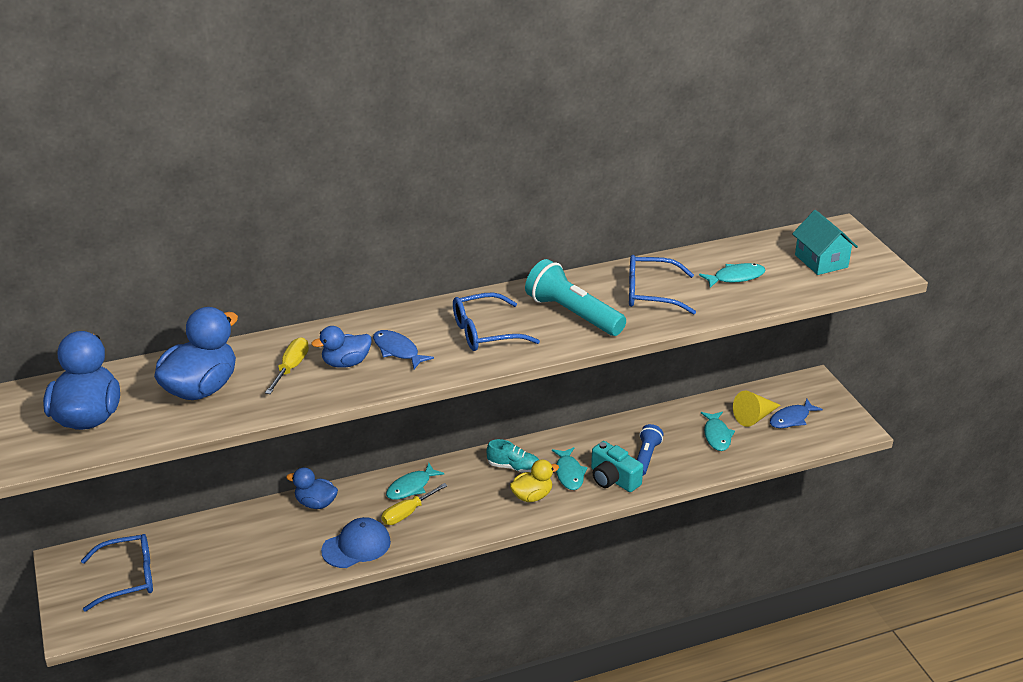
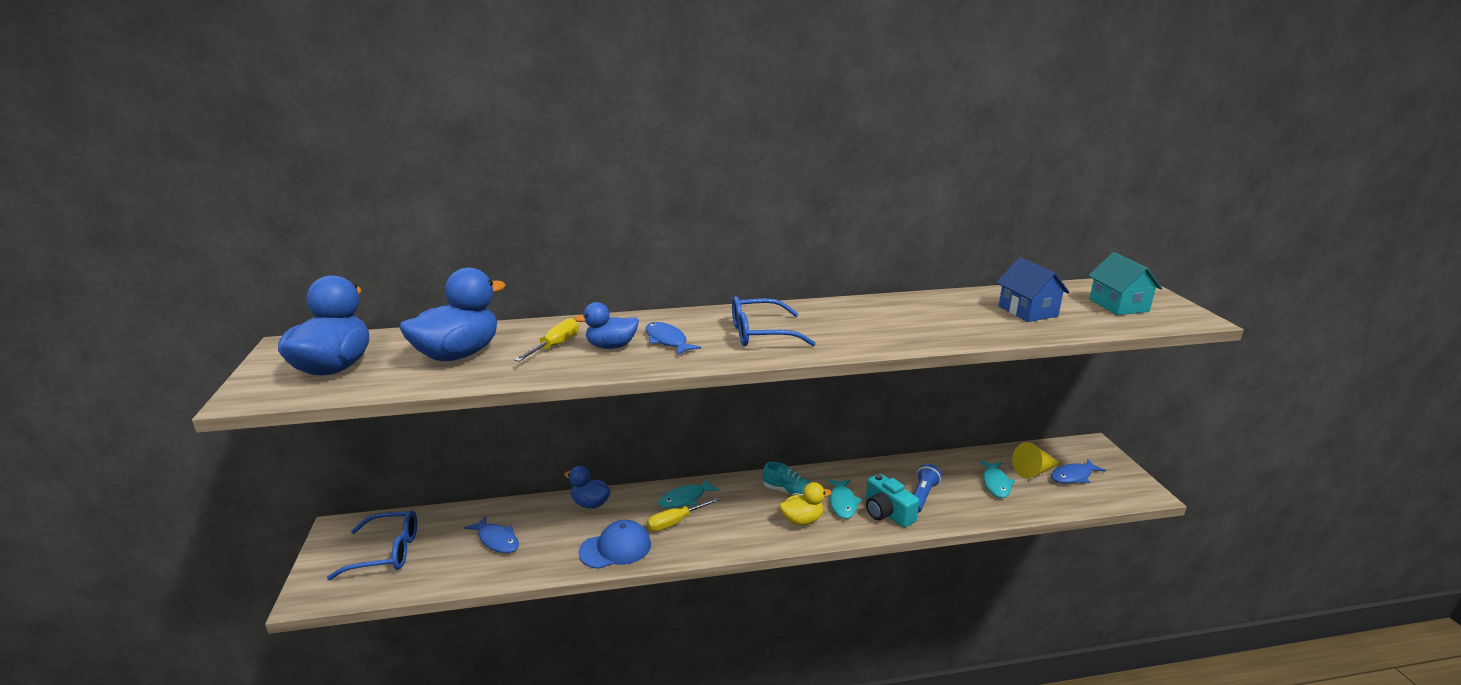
camera: 10 degrees right, 10 degrees down
(235, 552) = (497, 540): none -> blue fish
(573, 314) = (854, 326): turquoise flashlight -> none
(651, 293) = (938, 317): blue glasses -> none
(735, 277) = (1027, 311): turquoise fish -> blue house

